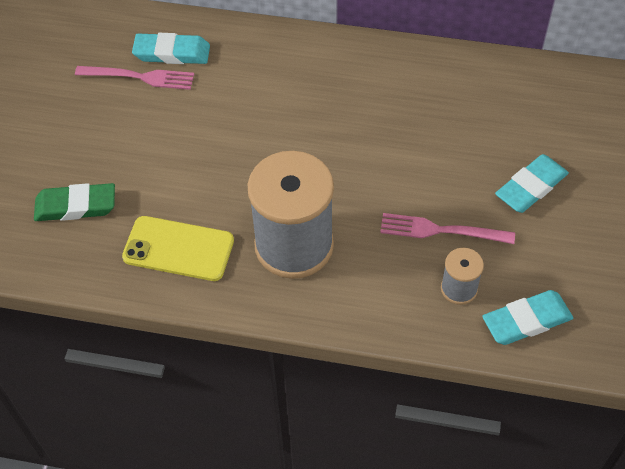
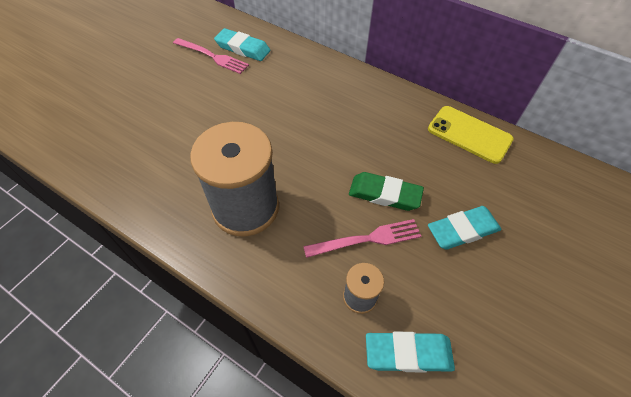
camera: 20 degrees right, 0 degrees up
(76, 206) = (115, 124): green eraser -> green eraser (384, 194)
(178, 249) = (161, 179): yellow phone -> yellow phone (469, 134)
(440, 230) = (368, 239): pink fork -> pink fork turned 135 degrees clockwise

